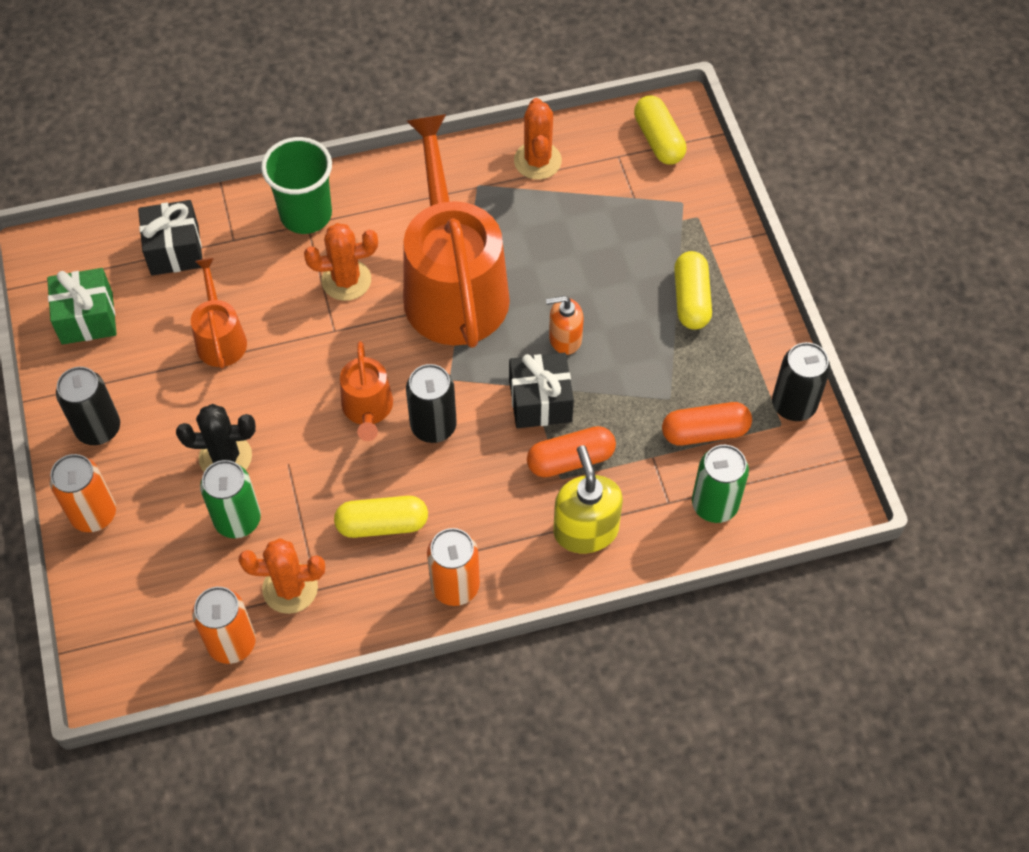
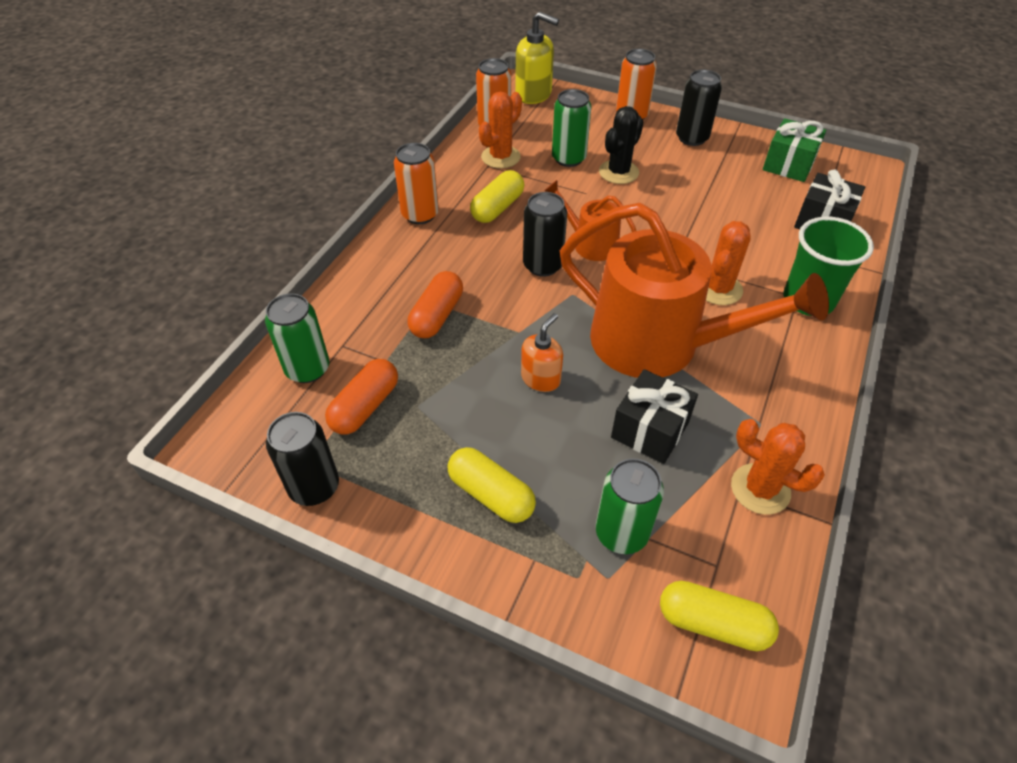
camera: 130 degrees right, 10 degrees down
(220, 338) = (718, 208): orange watering can -> none
(540, 401) = (501, 329): black gift -> black gift (650, 430)
(585, 530) = (379, 290): yellow soap dispenser -> yellow soap dispenser (534, 94)
(645, 213) = (621, 533): none -> green can

